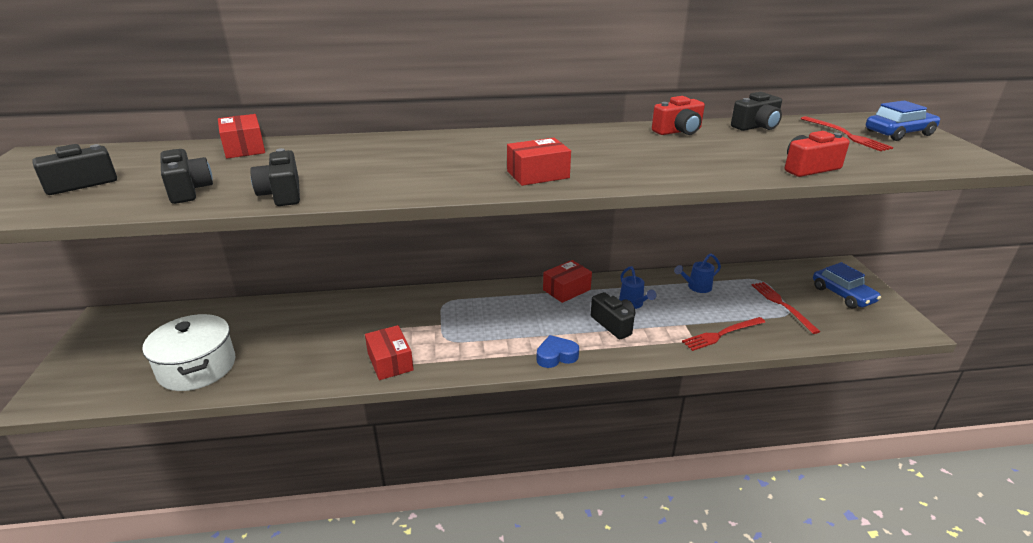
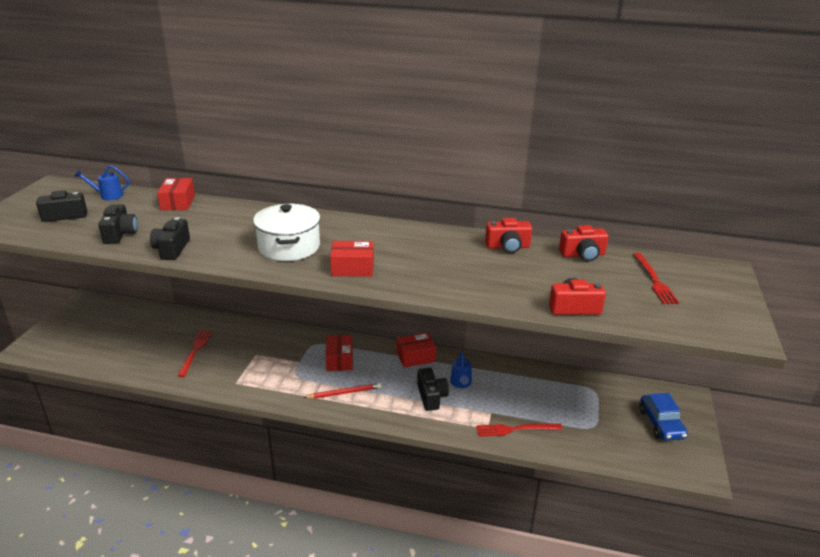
camera: 20 degrees right, 0 degrees up
(197, 367) = (122, 352): white pot -> white pot (289, 247)
(390, 362) = (245, 382): red box -> red box (339, 360)
(517, 344) = (344, 393): none -> red pencil
(556, 356) = (367, 410): blue heart -> none
(696, 287) = (528, 382): blue watering can -> blue watering can (108, 196)
(756, 126) = (582, 255): black camera -> red camera
(782, 305) = (593, 418): red fork -> red fork (195, 351)
(899, 133) = (709, 288): blue car -> none

